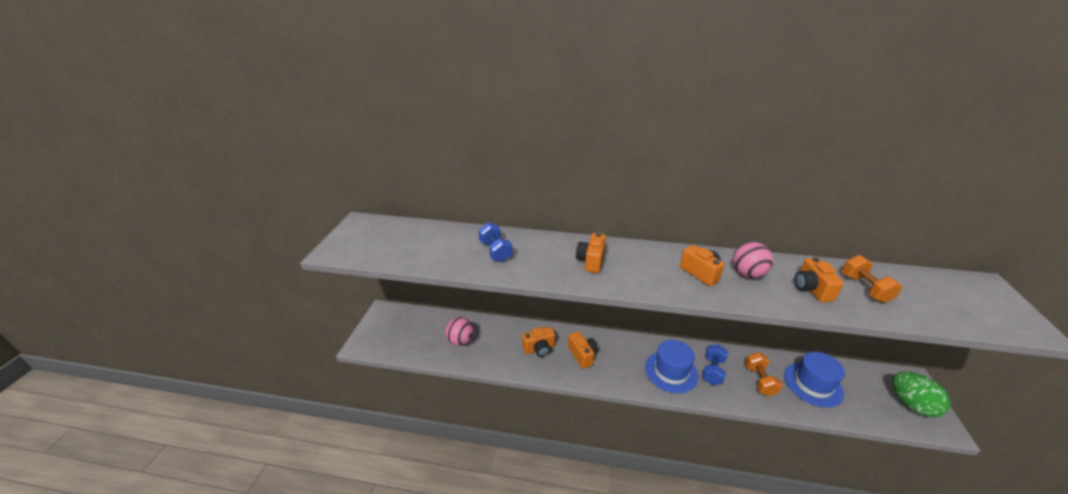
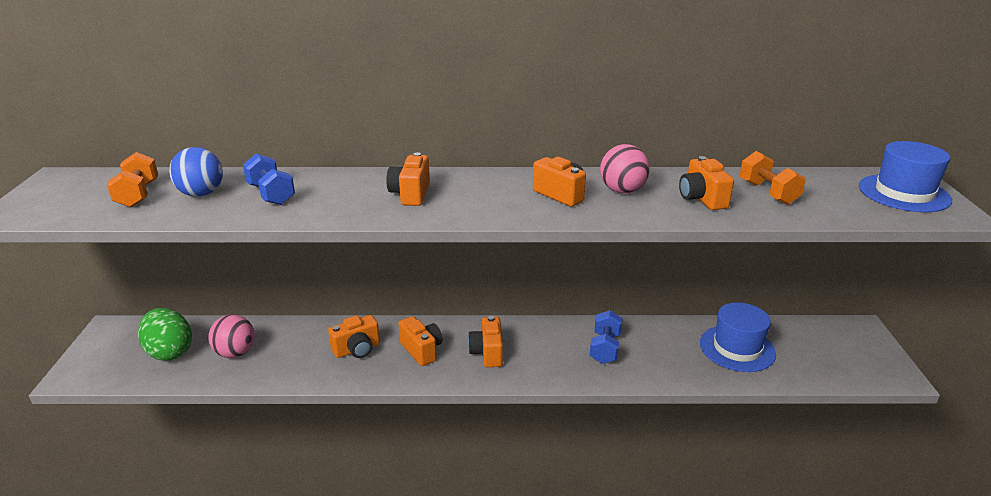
camera: 10 degrees left, 5 degrees down
(450, 246) = (201, 194): none -> blue ball
(628, 363) = (487, 353): none -> orange camera
(671, 371) = (548, 355): blue hat -> blue hat (904, 193)
(759, 380) = (668, 352): orange dumbbell -> orange dumbbell (138, 195)
(911, 405) = (858, 356): green egg -> green egg (170, 352)

